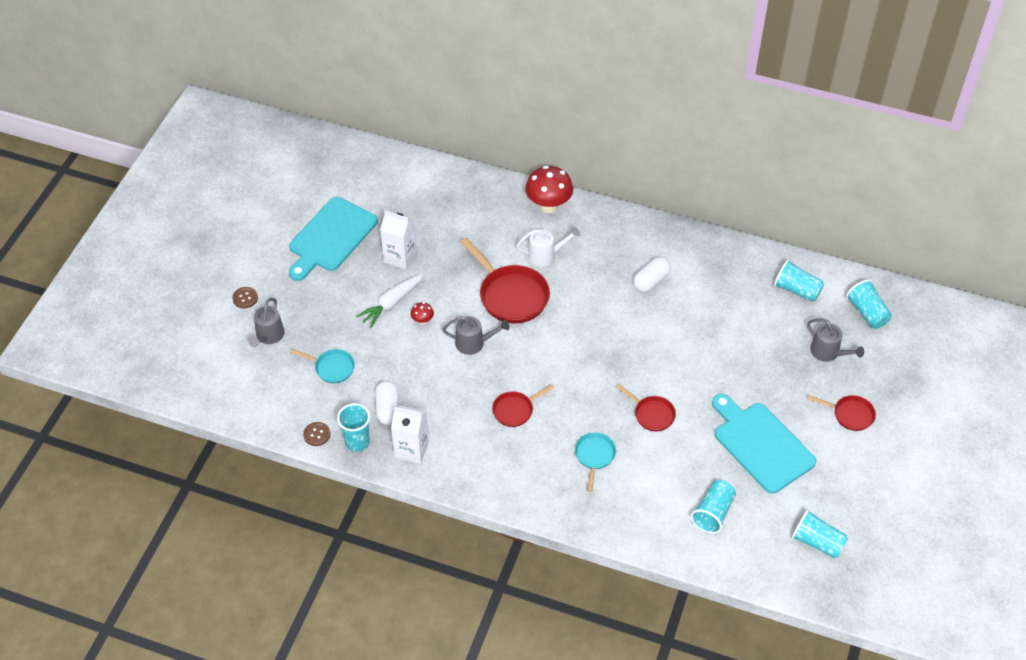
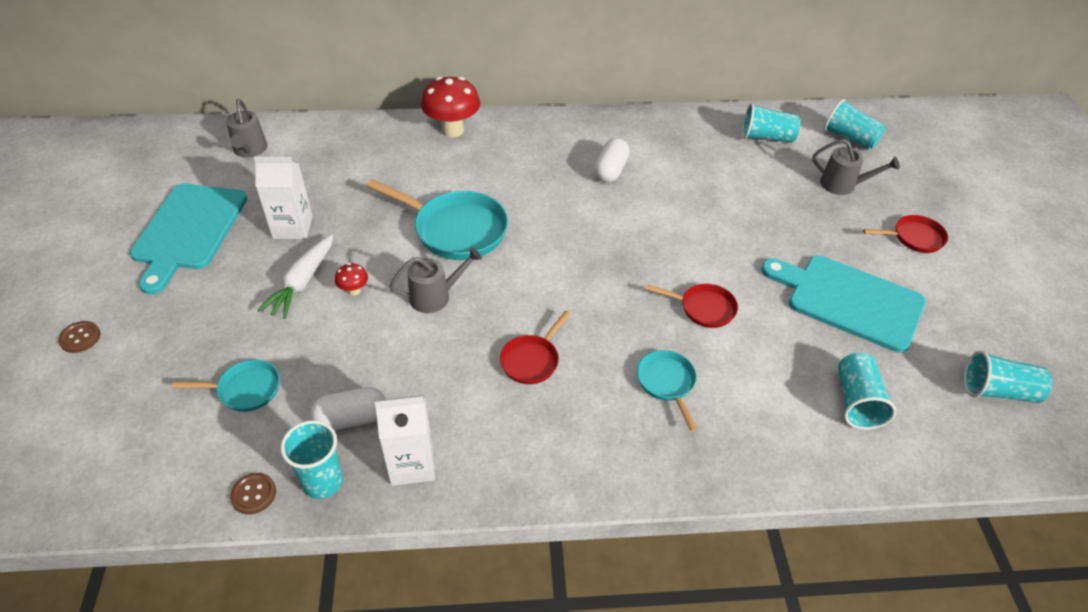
camera: 25 degrees left, 5 degrees down
(268, 336) = (131, 377): grey watering can -> grey watering can (250, 150)
(388, 409) = (351, 419): white capsule -> white capsule turned 75 degrees counterclockwise
(511, 295) = (455, 230): red pan -> turquoise pan
(545, 255) = (475, 177): white watering can -> none

